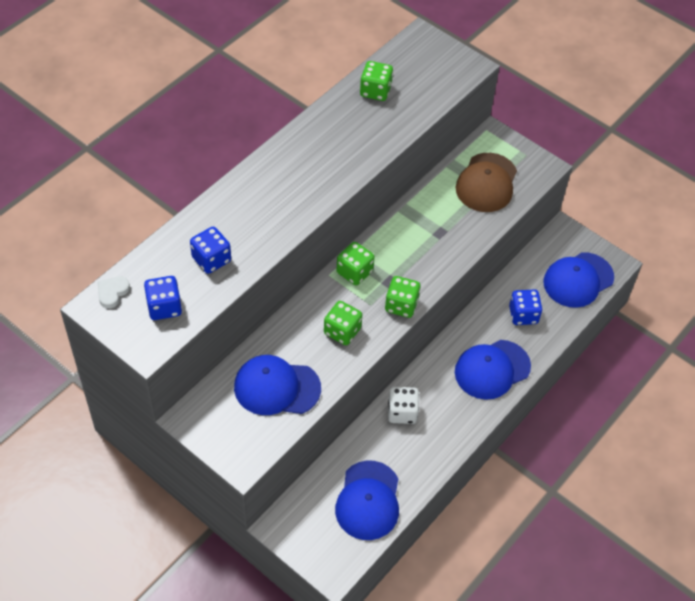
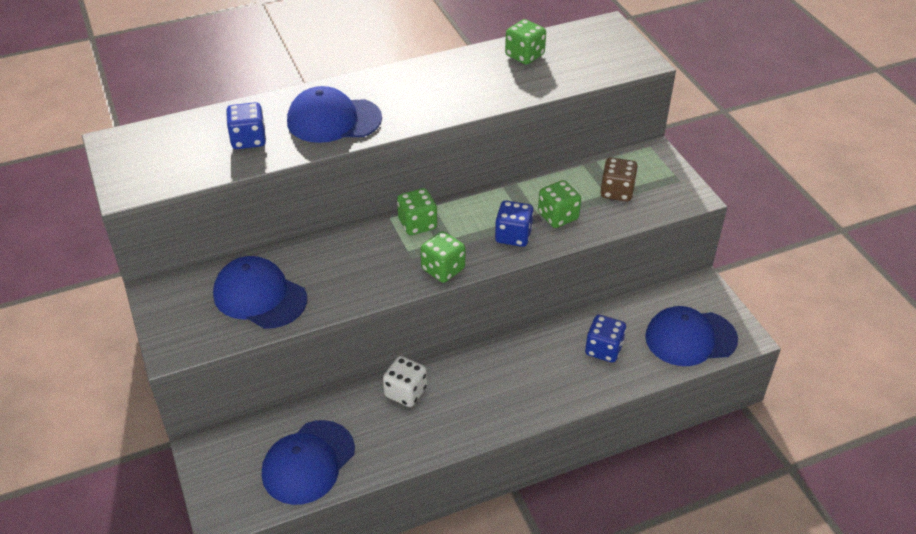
camera: 30 degrees right, 10 degrees down
(112, 293) = (136, 136): white heart -> none
(164, 307) = (171, 163): blue dice -> blue dice (513, 236)
(342, 331) = (364, 271): green dice -> green dice (558, 216)
(486, 183) = (617, 191): brown cap -> brown dice
(492, 369) = (532, 389): blue cap -> blue cap (333, 120)

